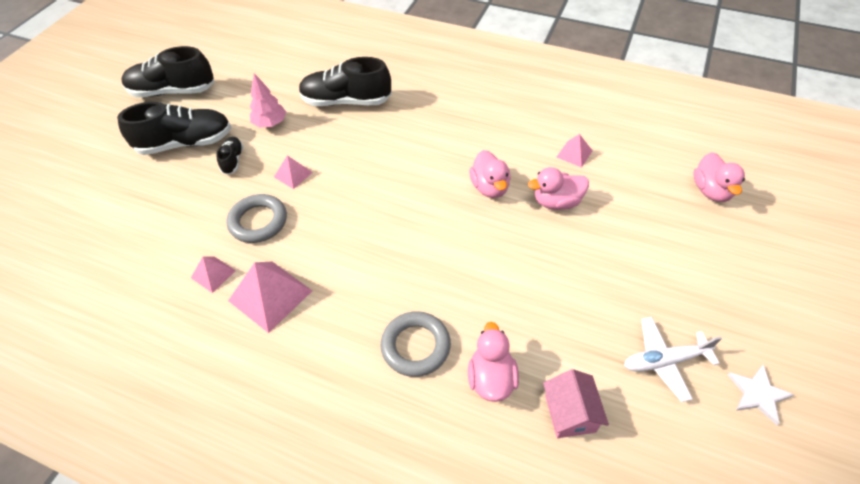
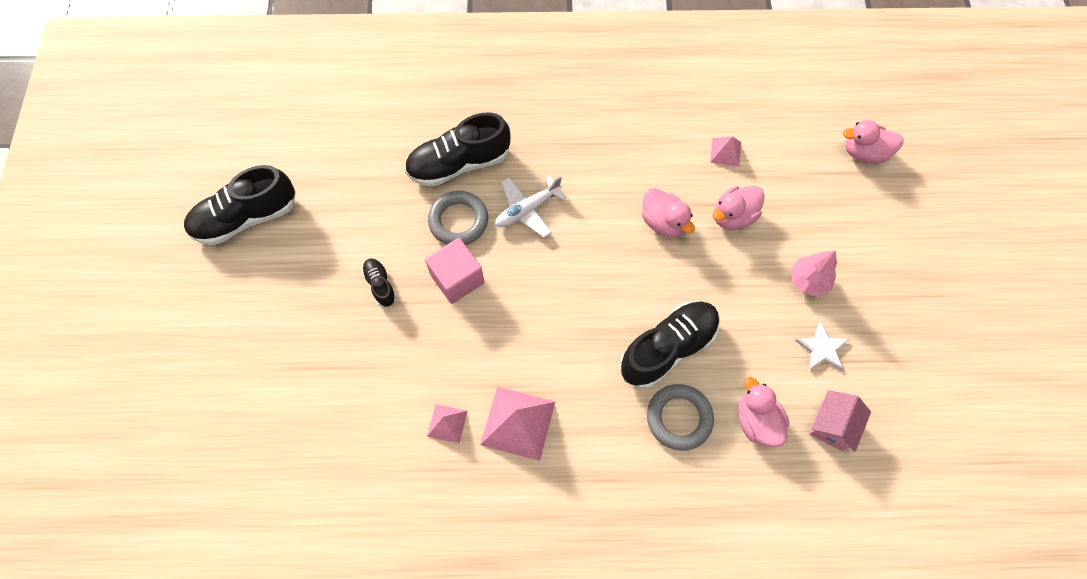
camera: 25 degrees left, 15 degrees up
(185, 143) = (311, 282): black shoe -> black shoe (667, 348)
(258, 221) = (455, 348): grey ring -> grey ring (458, 221)
(270, 123) = (391, 223): pink tree -> pink tree (808, 281)
(293, 174) = (457, 279): pink pyramid -> pink cube
(570, 413) = (832, 425): pink house -> pink house turned 60 degrees clockwise
(664, 361) = (886, 347): white plane -> white plane (527, 210)
(711, 191) = (864, 153): pink duck -> pink duck turned 120 degrees clockwise
(758, 394) = (965, 347): white star -> white star (822, 349)

